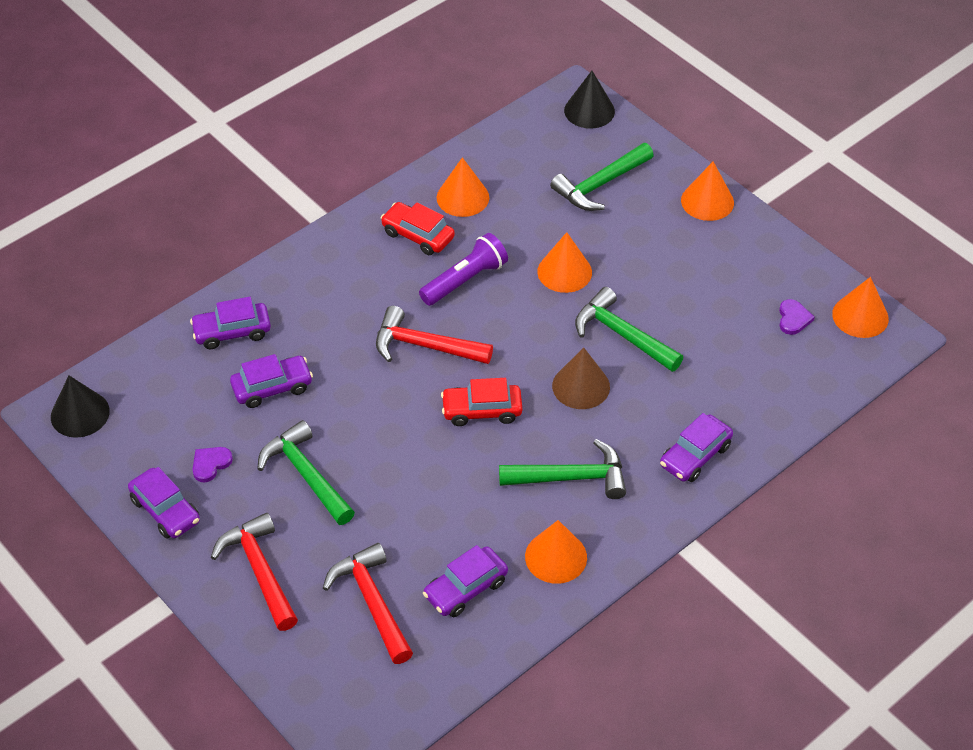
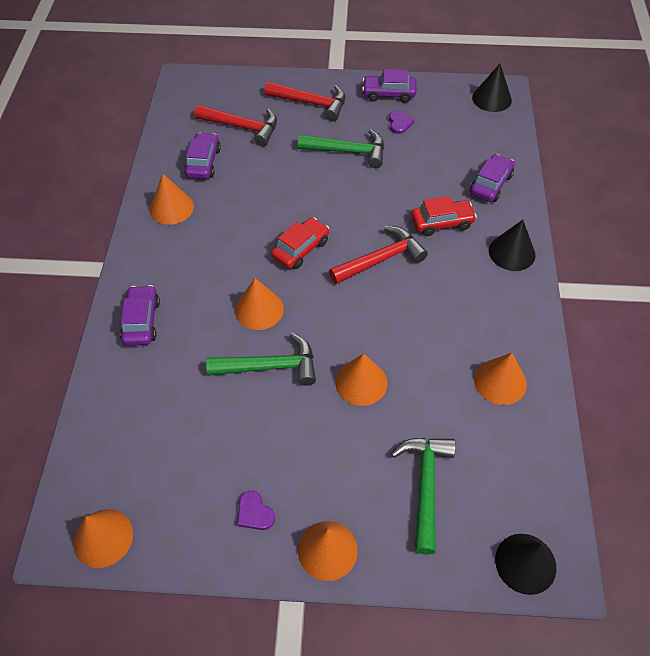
camera: 135 degrees right, 5 degrees up
(272, 387) = (426, 175): purple car -> none
(311, 266) = (512, 252): none -> black cone
(418, 235) = (485, 326): red car -> red car (442, 223)
(465, 280) = (414, 320): purple flashlight -> none
(571, 477) = (206, 252): green hammer -> none
(581, 386) = (259, 309): brown cone -> orange cone
(793, 318) = (157, 487): purple heart -> purple heart (254, 513)

